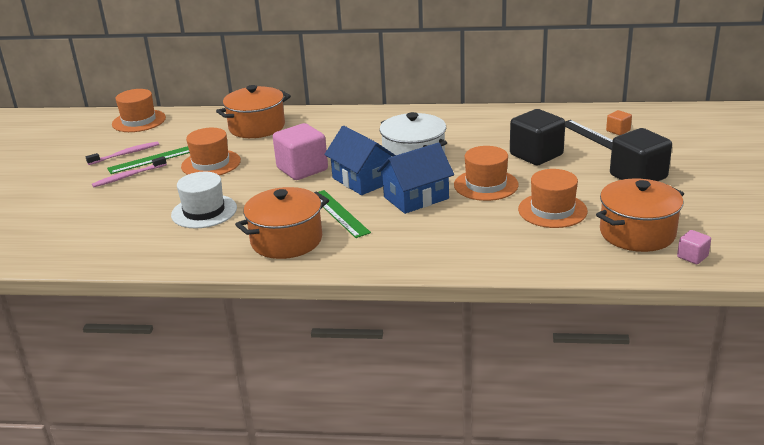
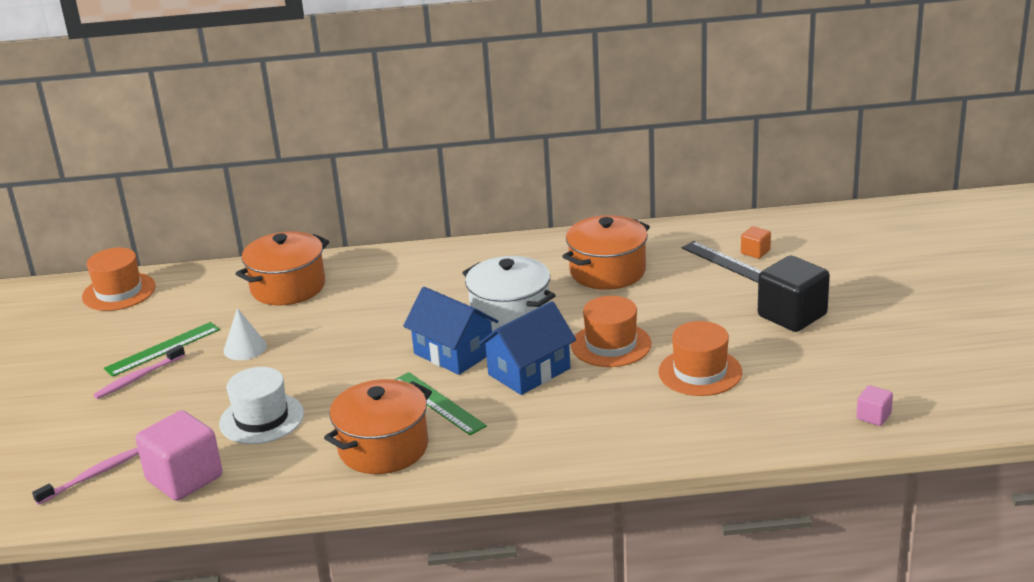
camera: 10 degrees left, 0 degrees up
(125, 154) = (120, 345): pink toothbrush -> pink toothbrush (91, 477)
(211, 164) = (245, 348): orange hat -> white cone
(302, 169) = (370, 345): pink cube -> pink cube (184, 478)
(536, 155) = (662, 296): black cube -> none
(637, 233) = (805, 392): orange pot -> orange pot (607, 271)

